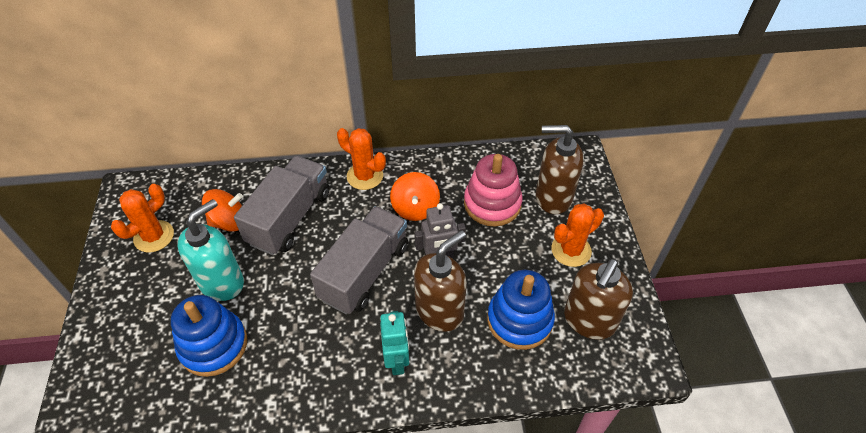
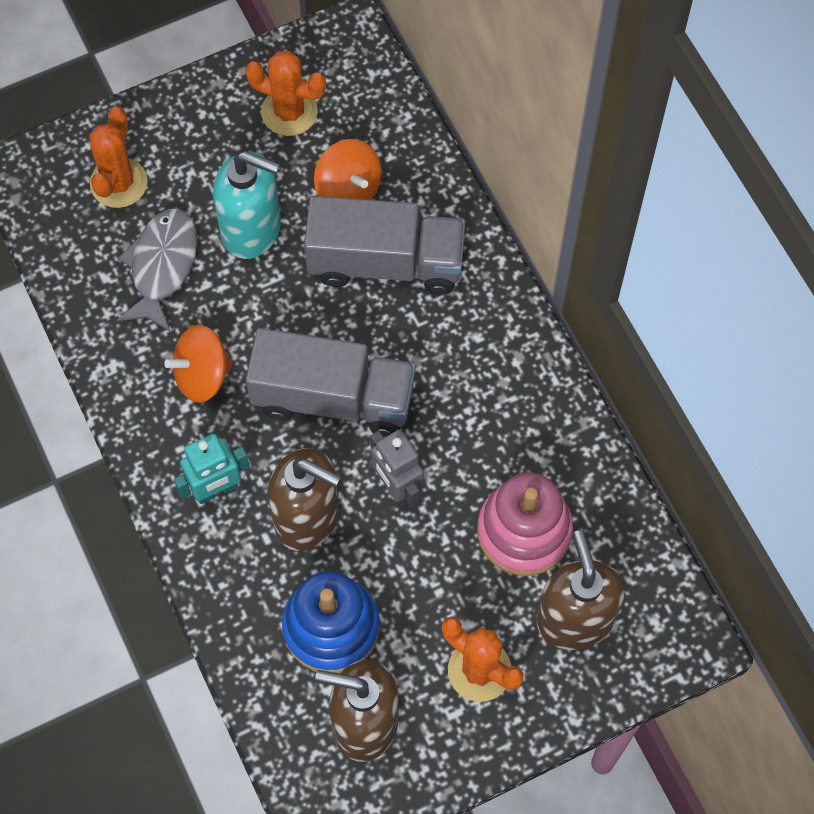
camera: 70 degrees right, 15 degrees up
(213, 345) = (162, 266): blue stacking toy -> grey fish
(365, 176) = (502, 330): orange cactus -> orange cactus (119, 183)
(415, 208) = (470, 423): orange spinning top -> orange spinning top (202, 375)

